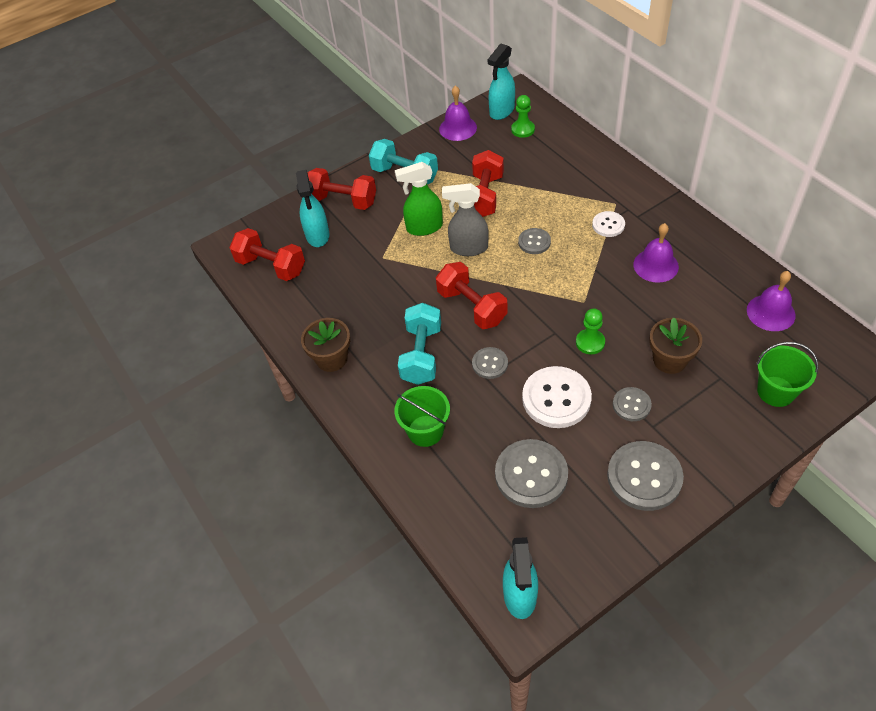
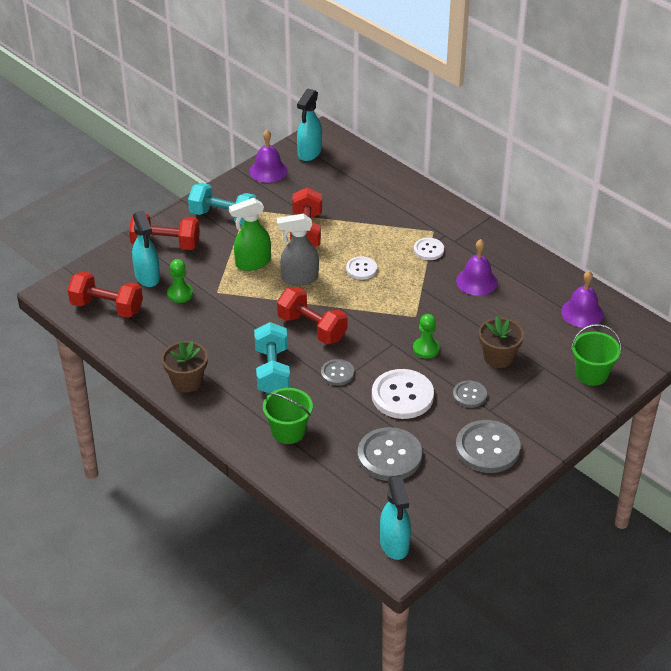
camera: 15 degrees left, 10 degrees down
(523, 129) = (333, 169): green pawn -> green pawn (180, 294)
(534, 242) = (361, 269): grey button -> white button

